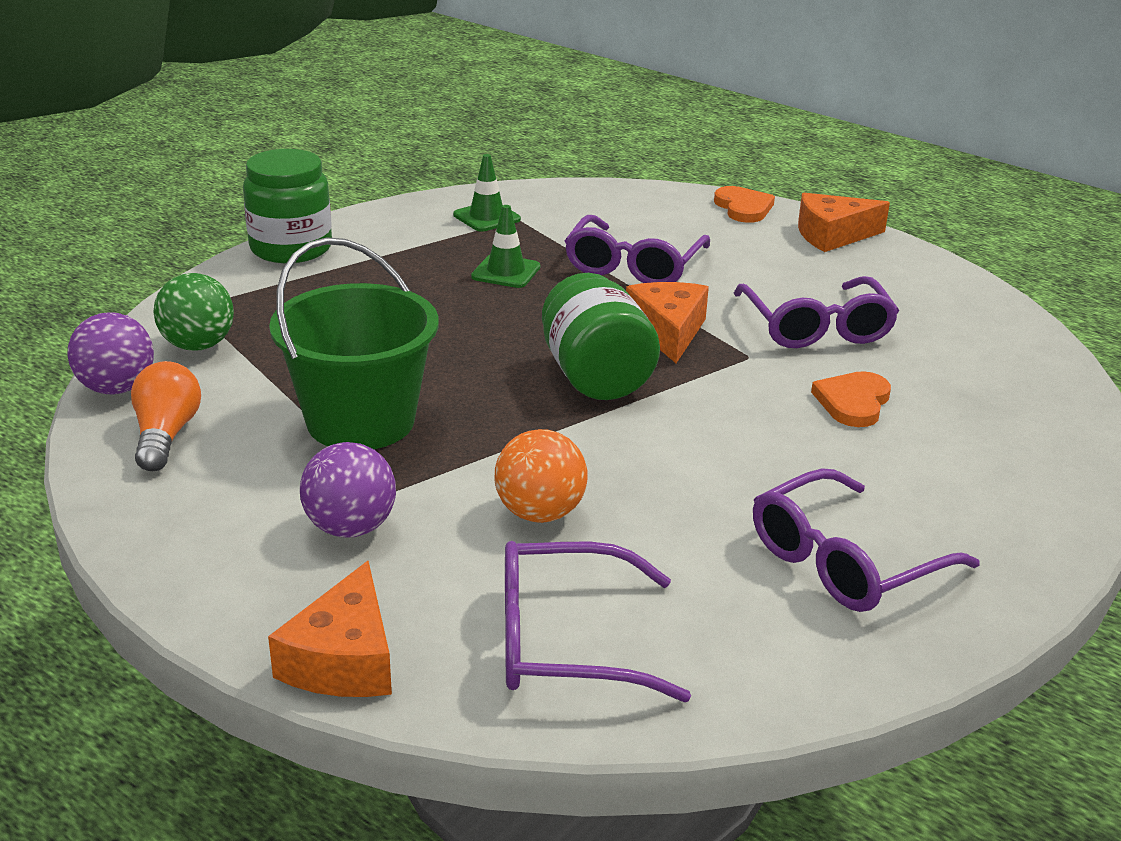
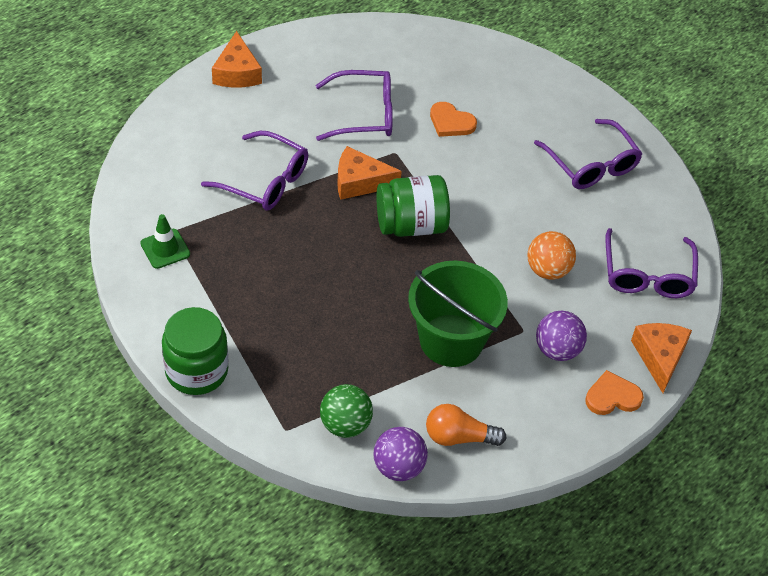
camera: 85 degrees left, 20 degrees up
(343, 659) = (659, 357): orange cheese -> orange cheese turned 105 degrees counterclockwise
(506, 272) = (261, 249): green traffic cone -> none
(743, 208) = (181, 105): orange heart -> orange heart (612, 396)

